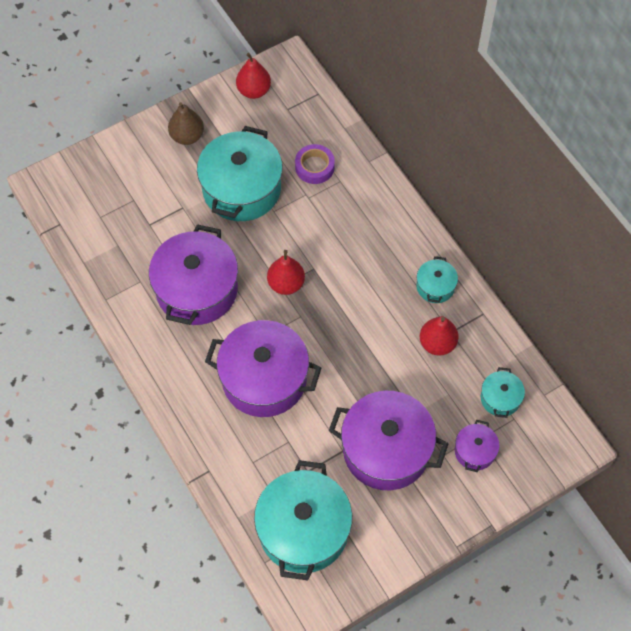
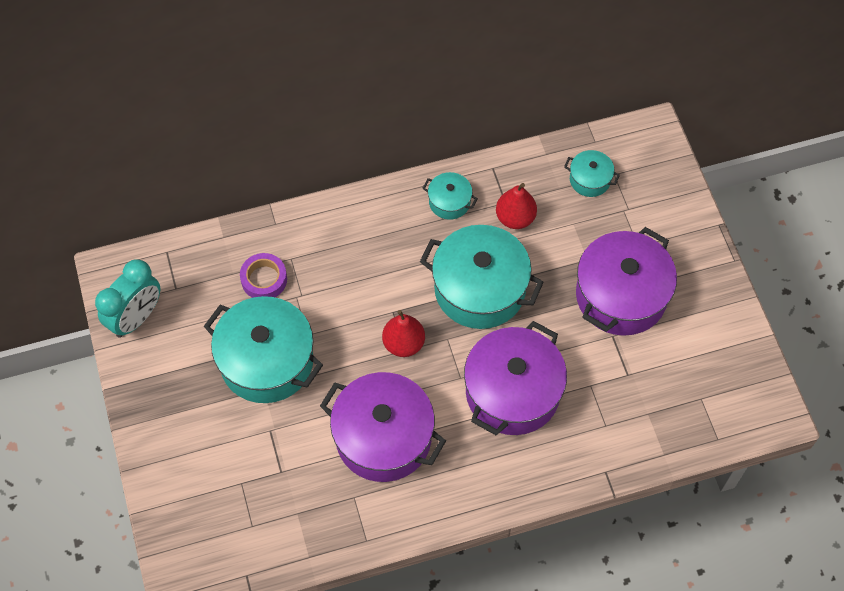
camera: 75 degrees left, 0 degrees up
(187, 136) = (173, 405): brown pear -> none
(254, 91) = (136, 318): red pear -> turquoise clock
(303, 530) = (690, 394): turquoise pot -> turquoise pot (480, 289)
(475, 451) = (640, 217): purple pot -> none

